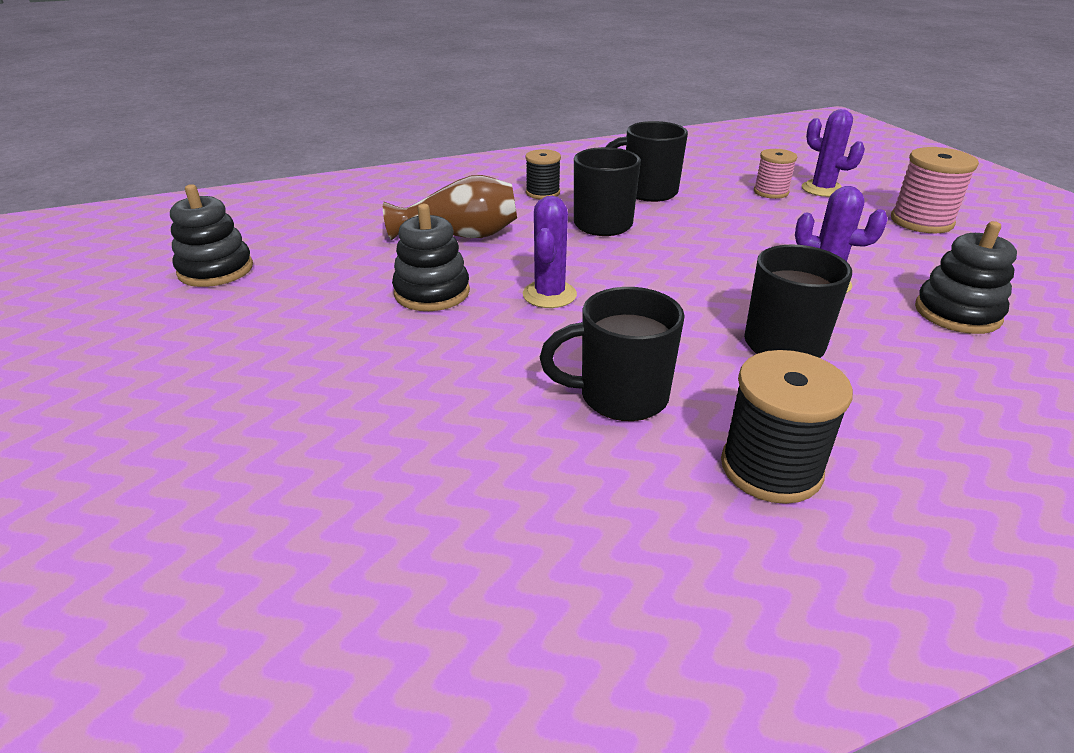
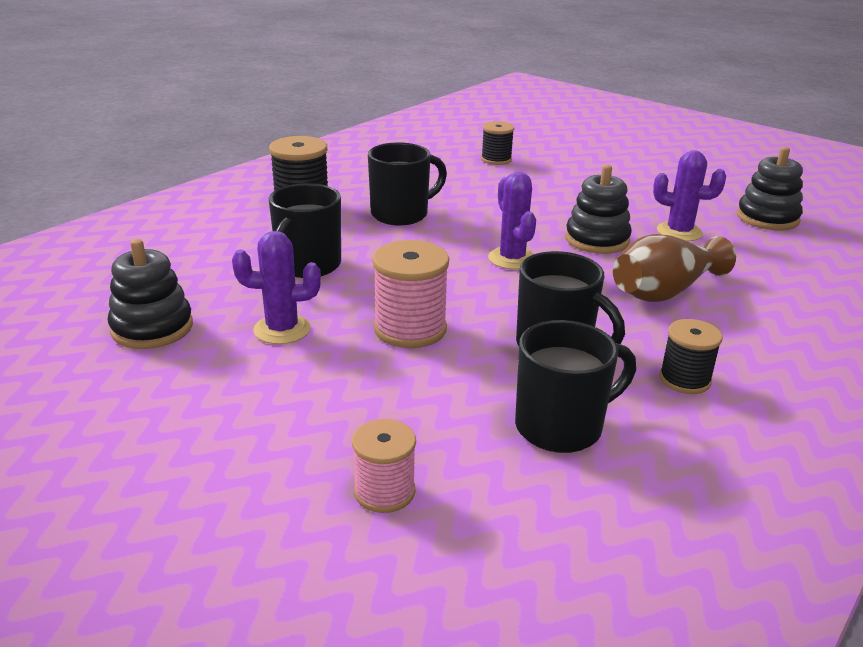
camera: 150 degrees right, 5 degrees down
(322, 497) = (496, 159): none -> black spool
(822, 189) = (298, 534): purple cactus -> purple cactus (679, 232)
(921, 221) = (137, 483): pink spool -> pink spool (410, 329)

